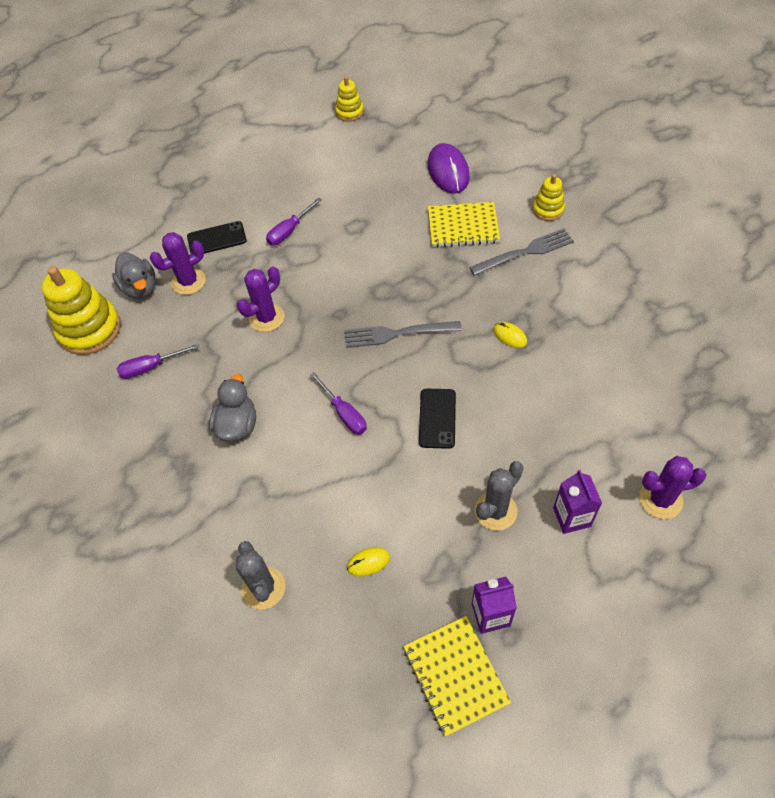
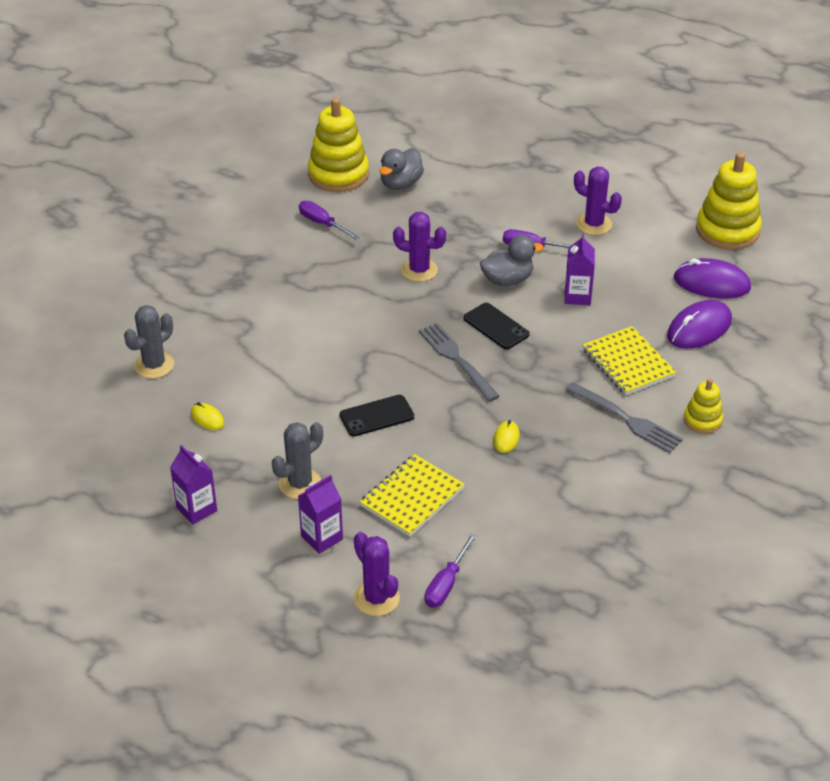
camera: 60 degrees right, 15 degrees down
(188, 281) = (427, 208): purple cactus -> purple cactus (594, 224)
(217, 239) = (488, 206): black phone -> black phone (496, 326)
(237, 425) = (295, 295): grey duck -> grey duck (507, 280)
(344, 413) = (346, 354): purple screwdriver -> purple screwdriver (446, 584)
(349, 112) = (727, 230): yellow stacking toy -> yellow stacking toy, size x1.89
(368, 226) = (577, 296): none -> purple carton
(403, 144) = (711, 283): none -> purple mouse
(455, 675) = (132, 502): yellow notebook -> yellow notebook (412, 497)
(495, 511) = (300, 484): grey cactus -> grey cactus turned 60 degrees counterclockwise

